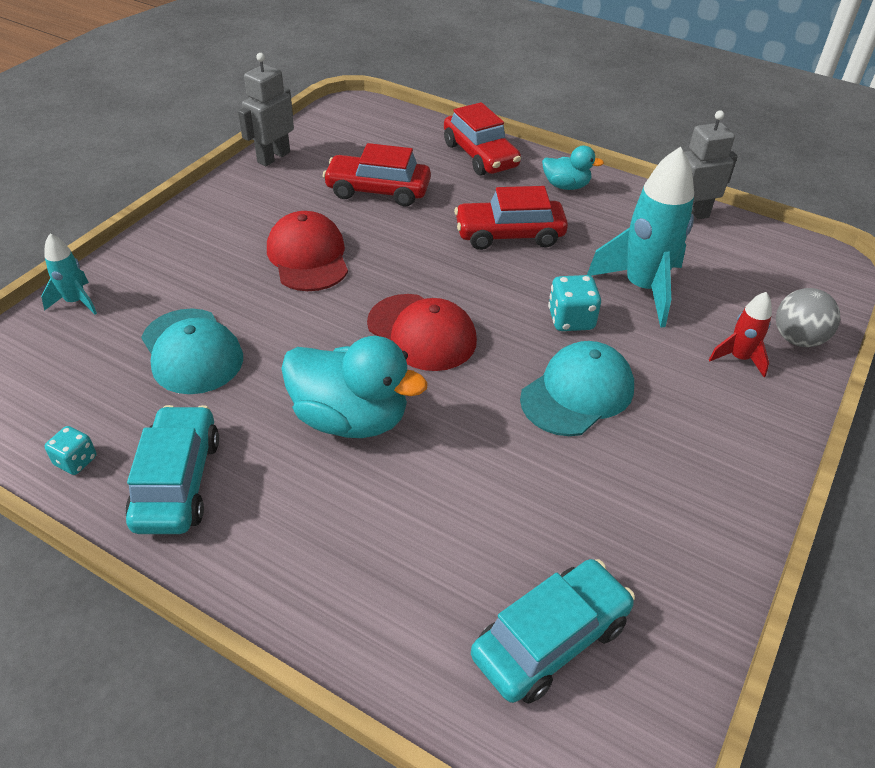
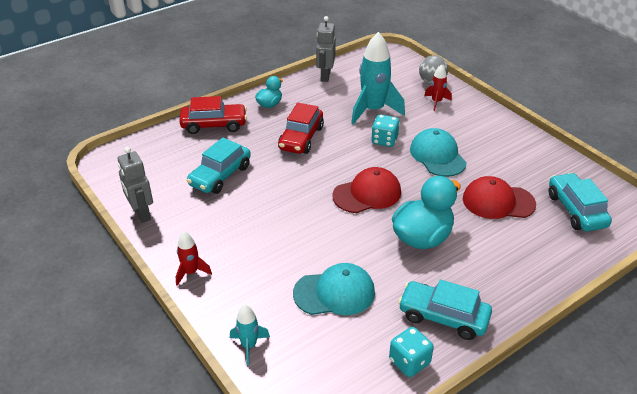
camera: 65 degrees left, 5 degrees down
(76, 461) = (409, 362): turquoise dice -> turquoise dice, size x1.53
(187, 222) = (191, 272): none -> red rocket
(308, 257) = (270, 222): red cap -> red cap (498, 201)
(378, 191) = (220, 176): red car -> turquoise car

